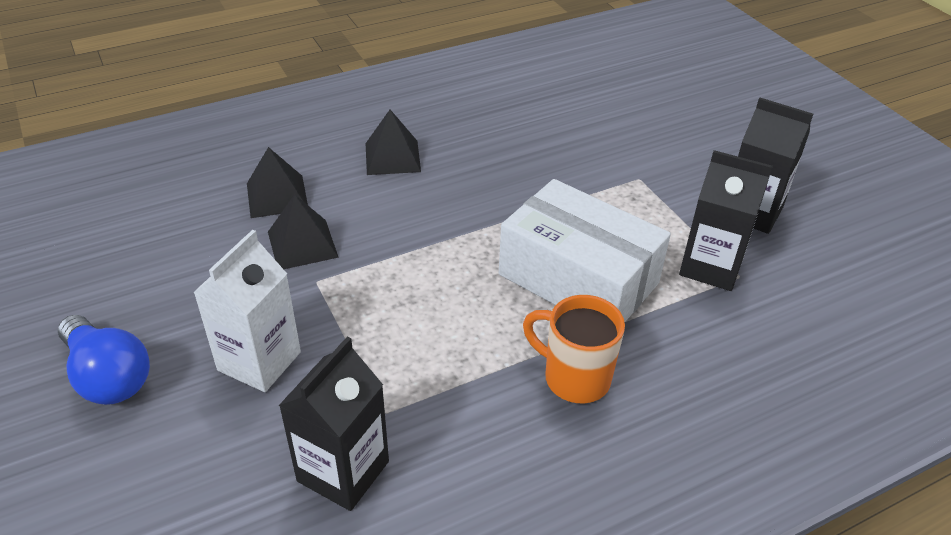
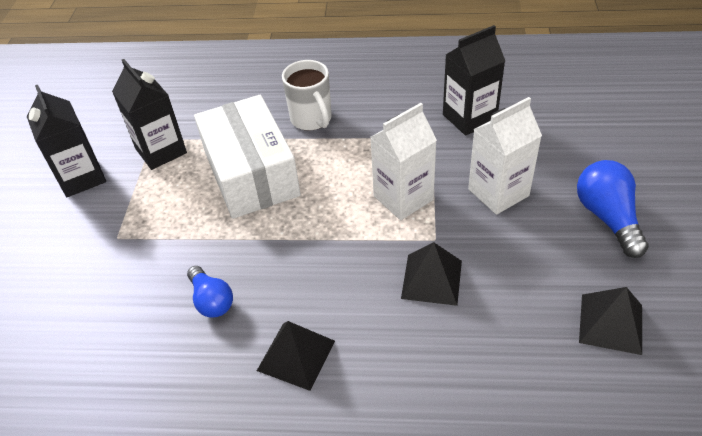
camera: 145 degrees left, 5 degrees up
(277, 196) = (433, 348): black pyramid -> black pyramid (611, 323)
(377, 313) = (403, 198): none -> white carton
(497, 166) = (211, 300): none -> blue light bulb
(574, 378) = (312, 119): orange mug -> white mug

